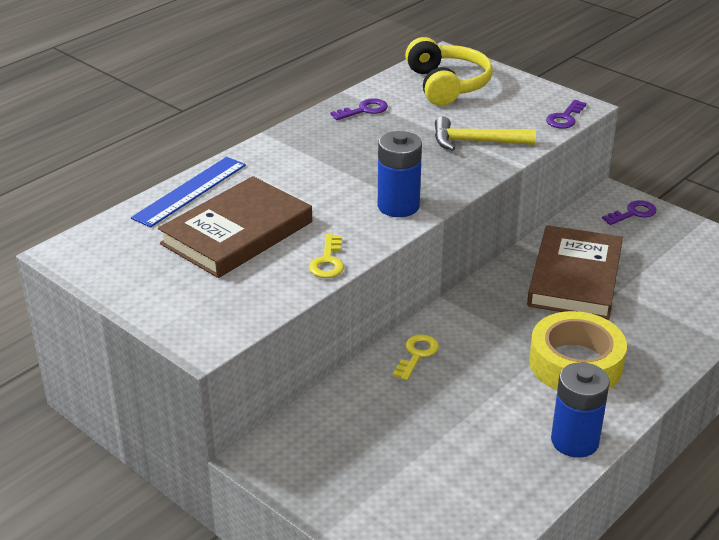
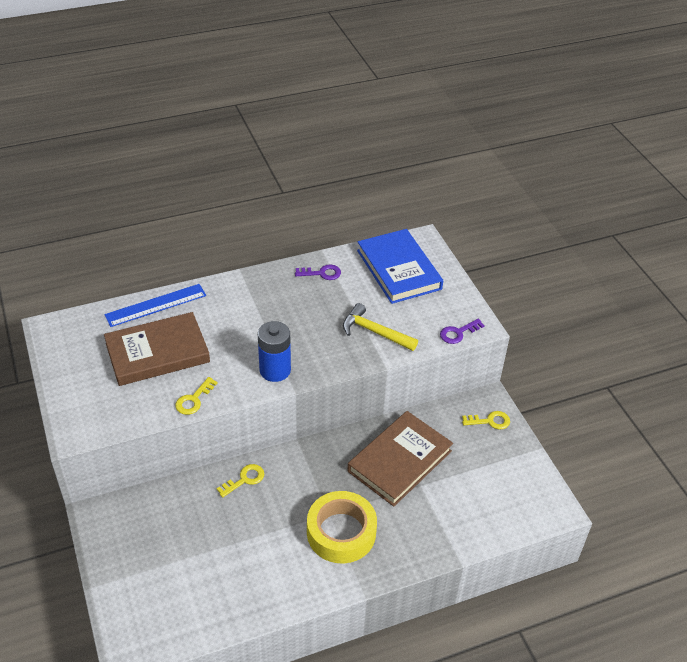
camera: 25 degrees right, 10 degrees up
(447, 85) = (399, 269): yellow headphones -> blue book
(574, 441) = (290, 593): blue battery -> none
(633, 213) = (490, 421): purple key -> yellow key

